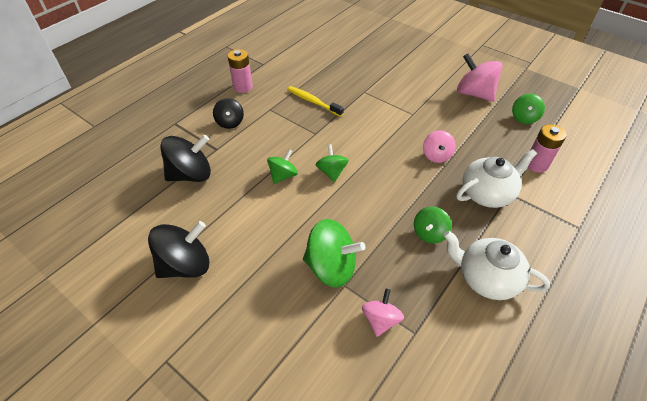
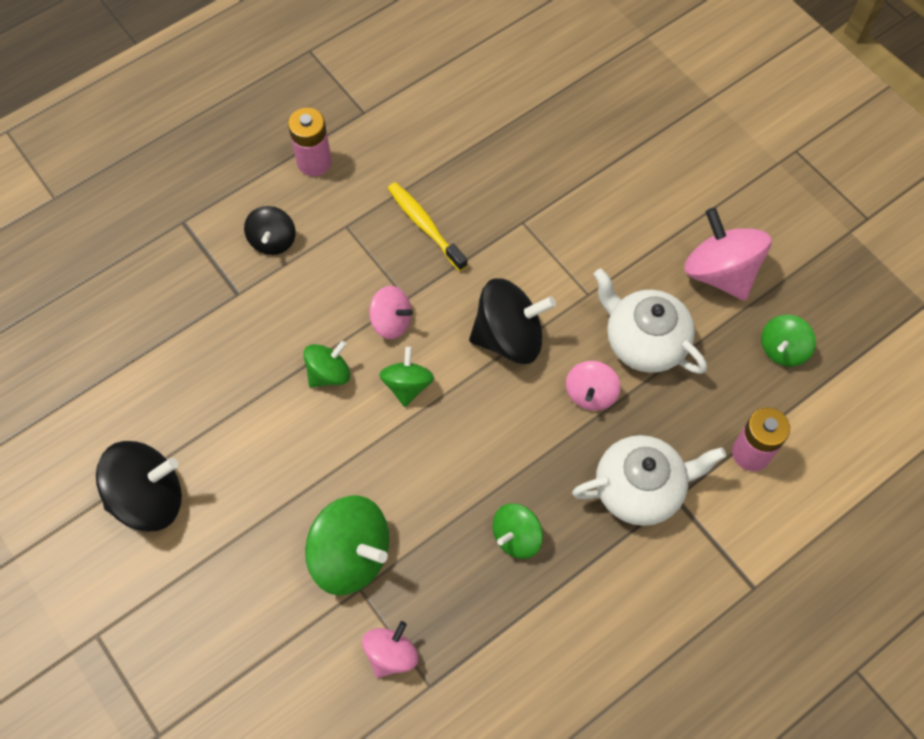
camera: 15 degrees right, 15 degrees up
(191, 174) = (188, 336): black spinning top -> black spinning top (509, 337)
(311, 145) = (391, 322): none -> pink spinning top
(486, 278) = (568, 632): white teapot -> white teapot (644, 341)

